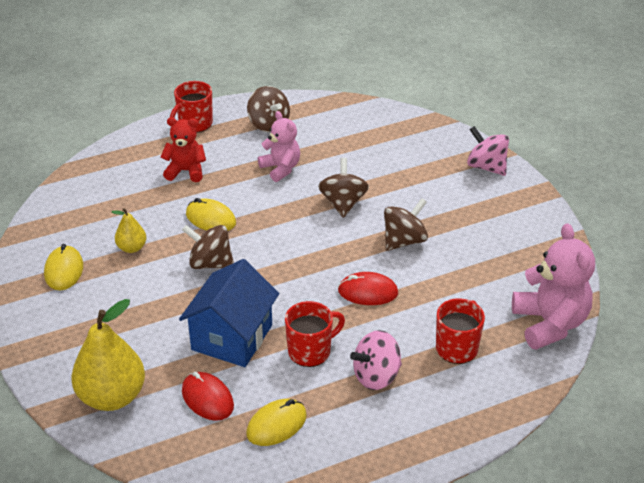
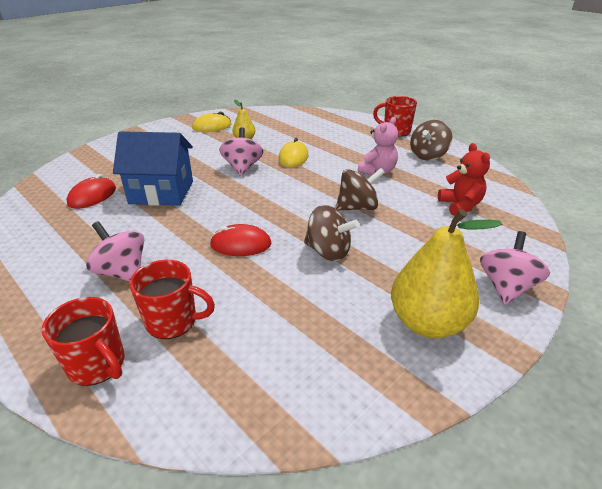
camera: 70 degrees right, 5 degrees down
(112, 397) = (95, 164): yellow pear -> yellow pear (427, 323)
(186, 171) = (339, 139): red teddy bear -> red teddy bear (460, 205)
(210, 263) = (242, 167): brown spinning top -> pink spinning top
(276, 425) = (60, 231): yellow mouse -> none
(310, 351) = (151, 229): red mug -> red mug (98, 365)
(368, 292) = (241, 244): red mouse -> red mouse turned 75 degrees counterclockwise
(549, 324) = (239, 405): pink teddy bear -> none

